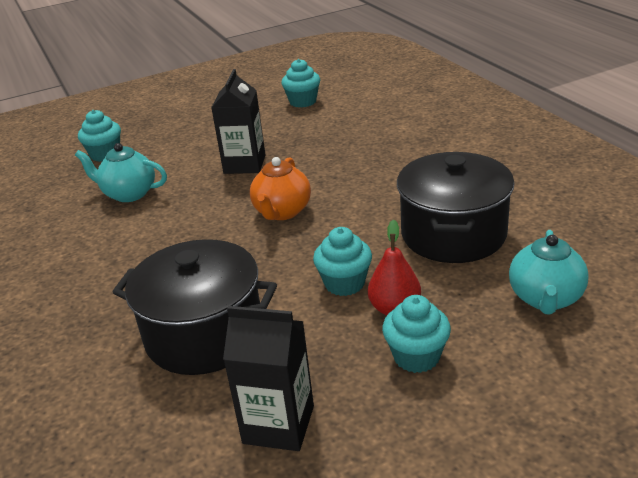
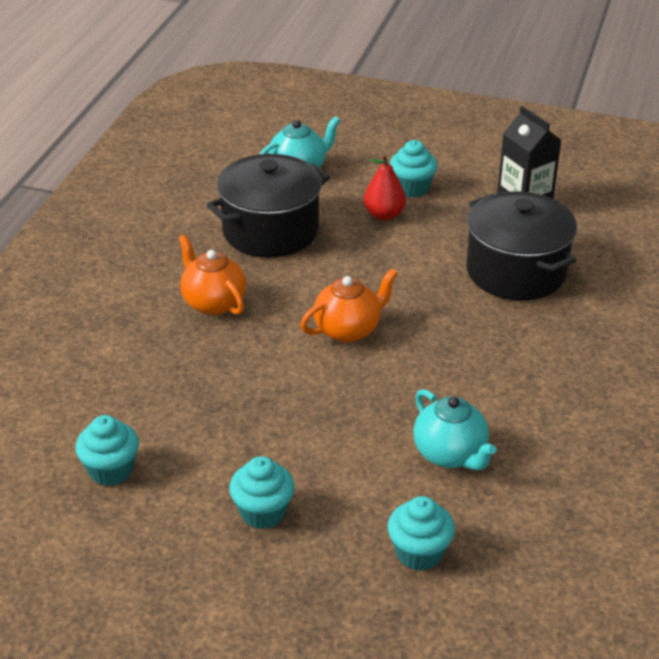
camera: 140 degrees left, 5 degrees up
(244, 164) = (303, 411): black carton -> none
(344, 283) = (388, 246): turquoise cupcake -> turquoise cupcake (262, 512)
(394, 174) = (213, 302): none -> orange teapot

